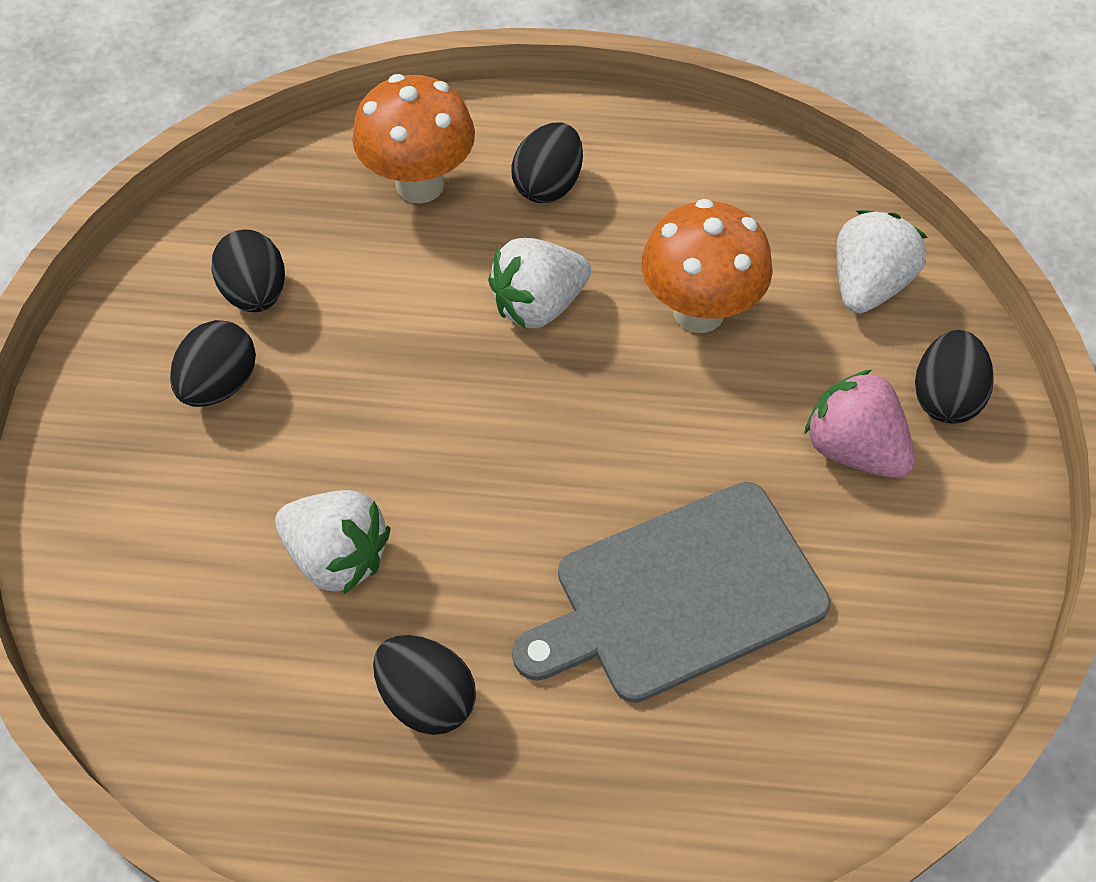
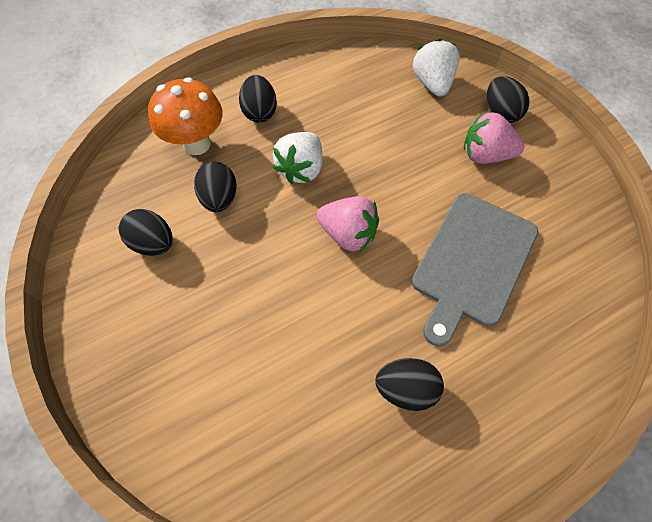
camera: 35 degrees left, 5 degrees up
(220, 384) = (172, 301): black egg -> black egg (219, 198)
(337, 556) = (305, 349): white strawberry -> none
(527, 439) = (348, 234): none -> pink strawberry
(698, 312) = (374, 132): orange mushroom -> none

